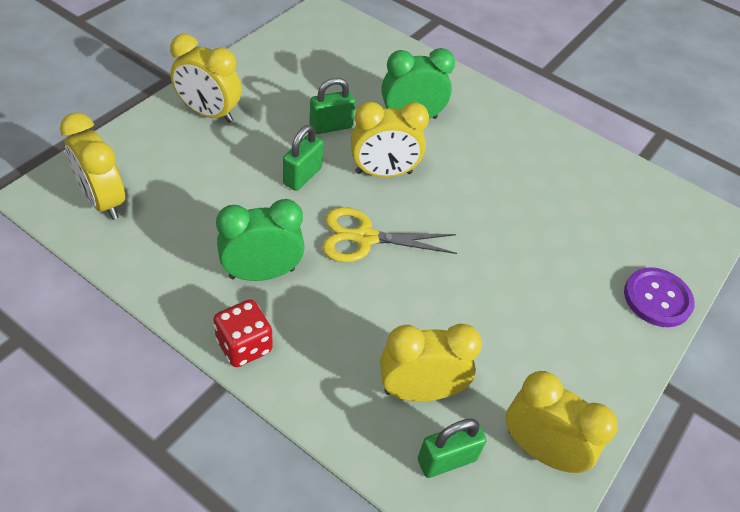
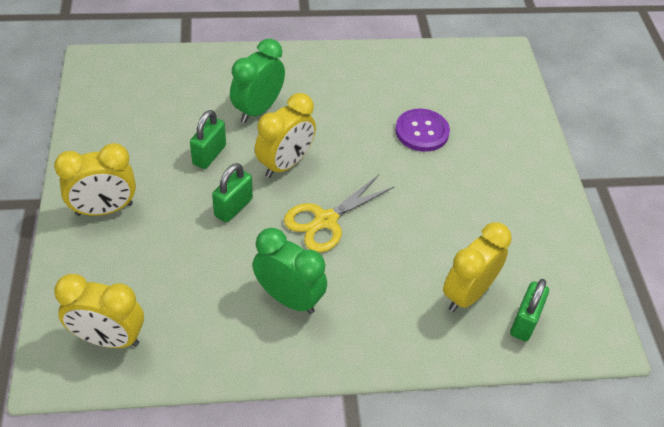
camera: 40 degrees left, 0 degrees up
(244, 346) = (336, 355): red dice -> none
(262, 273) = (289, 298): green clock -> green clock turned 90 degrees clockwise
(302, 176) = (233, 207): green padlock -> green padlock turned 45 degrees clockwise
(540, 450) = (562, 273): yellow clock -> none
(657, 298) = (527, 130): purple button -> purple button (422, 131)

